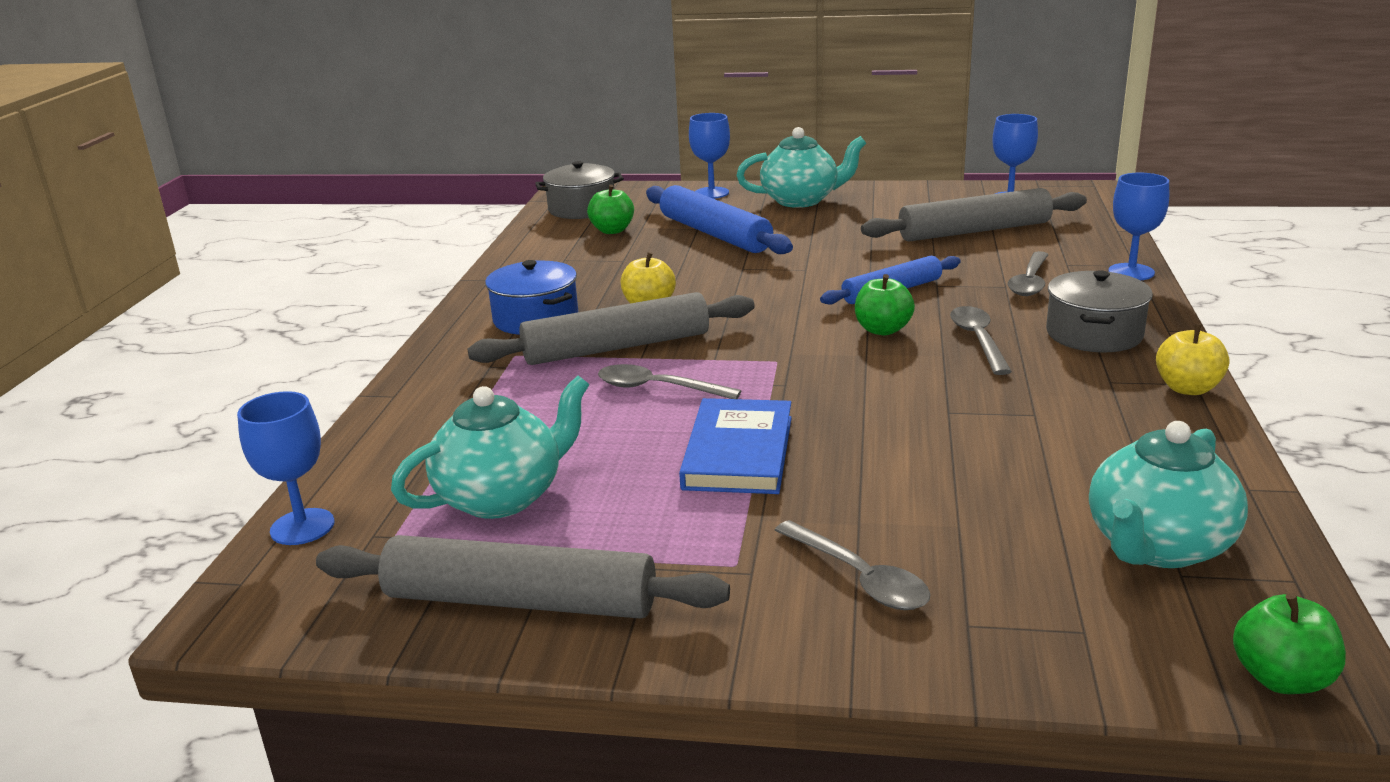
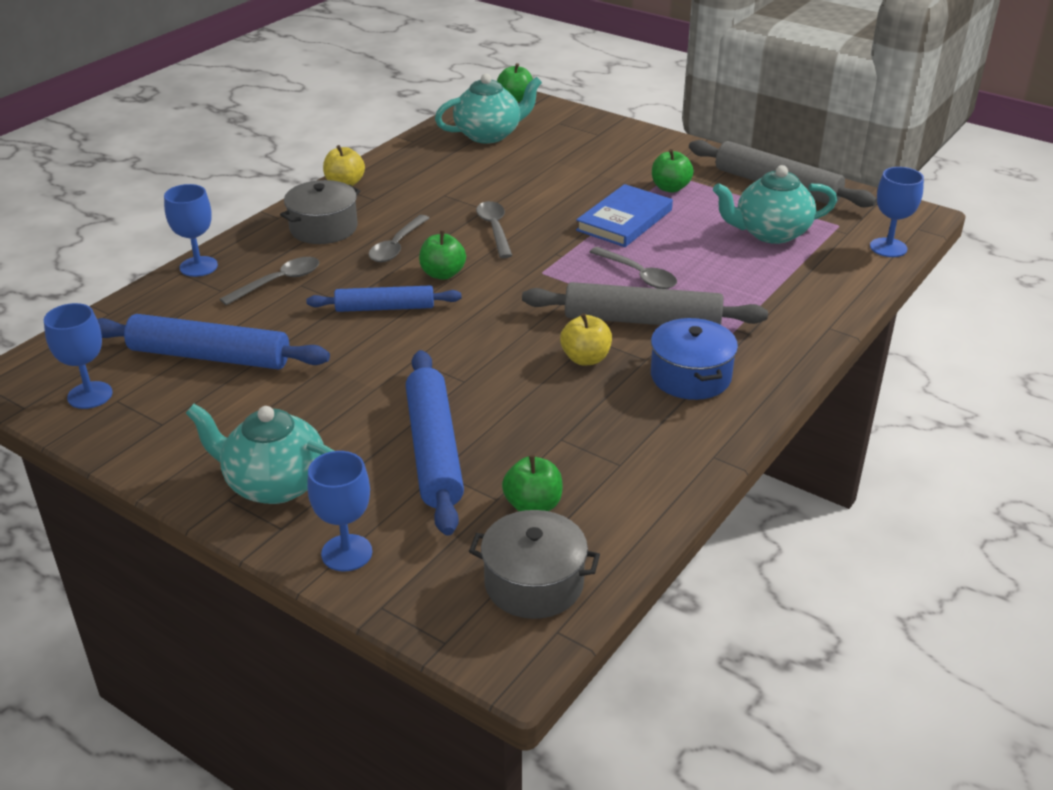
camera: 155 degrees left, 10 degrees up
(713, 532) = (670, 188): none -> green apple
(859, 577) = (622, 156): grey spoon -> grey spoon (494, 229)
(974, 231) = (210, 356): grey rolling pin -> blue rolling pin

